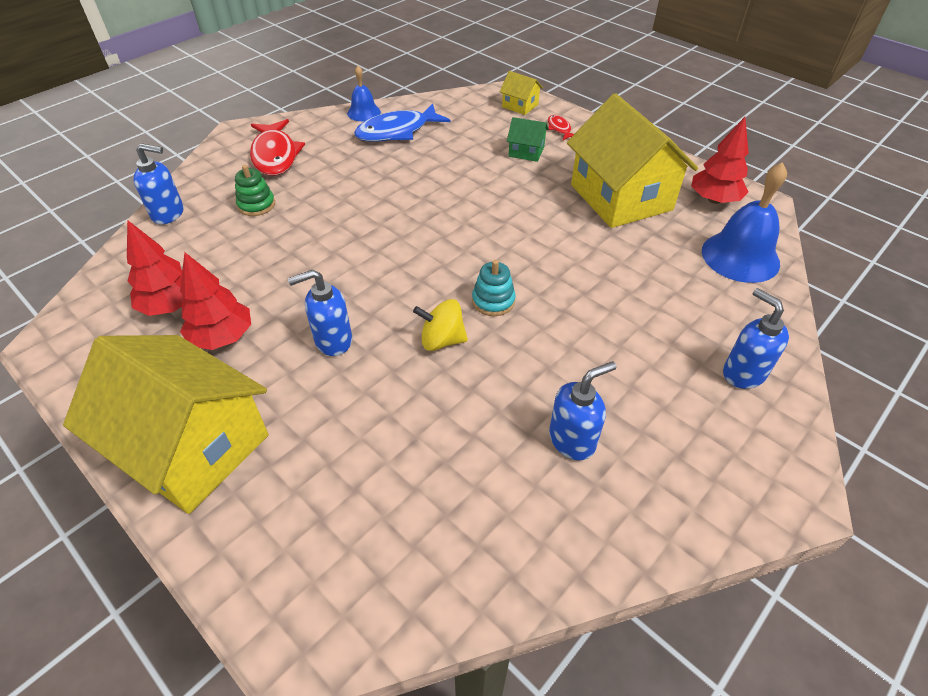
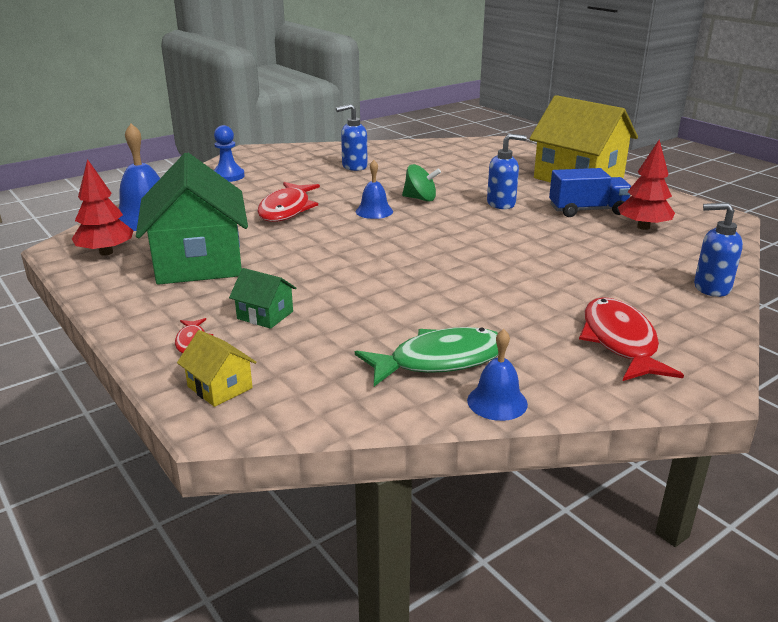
camera: 170 degrees left, 20 degrees down
(222, 337) = (587, 210): red tree -> blue truck
(256, 205) = (611, 287): green stacking toy -> none
(397, 131) = (440, 361): blue fish -> green fish
(442, 340) = (420, 199): yellow spinning top -> green spinning top
(493, 301) = (374, 211): turquoise stacking toy -> blue bell
(599, 292) = (286, 209): none -> red fish
(621, 197) = (199, 262): yellow house -> green house
(743, 373) = (228, 176): blue soap dispenser -> blue pawn

